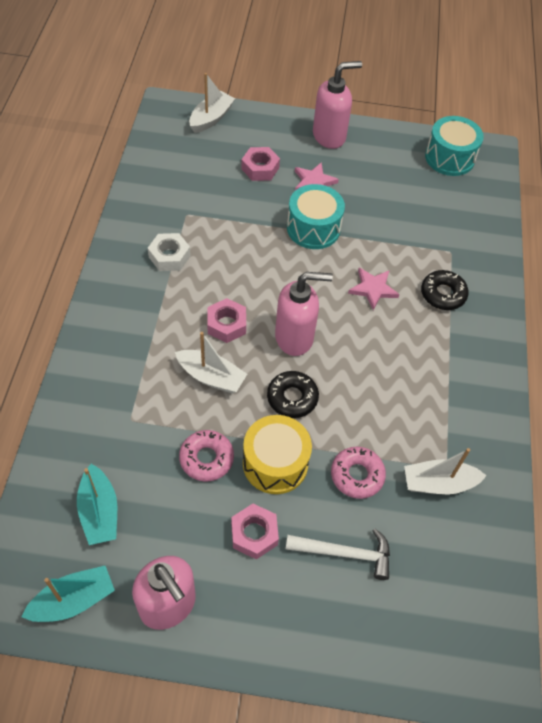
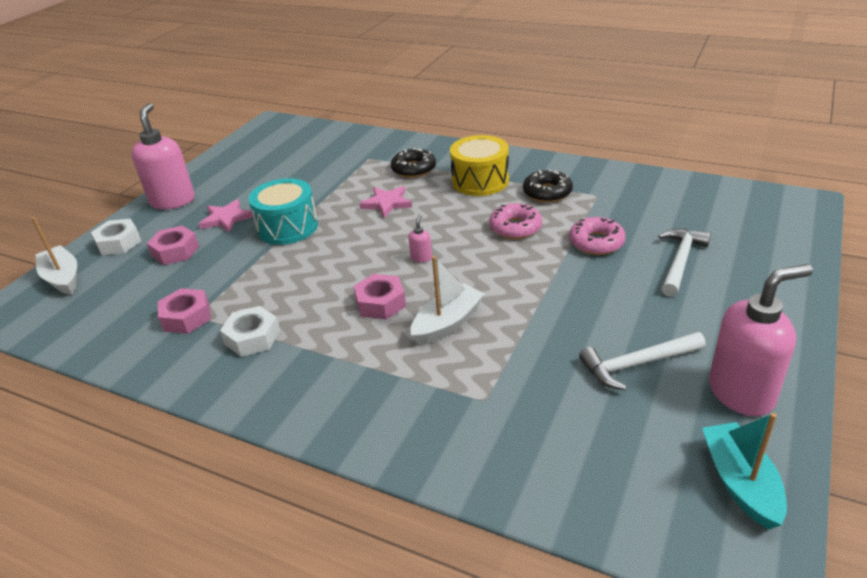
camera: 65 degrees left, 20 degrees down
(99, 512) = (614, 443): turquoise boat -> none
(188, 522) = (636, 364): none -> white hammer
(206, 458) = (556, 340): pink donut -> pink donut (515, 227)
(254, 534) = (655, 316): pink nut -> pink nut (187, 317)
(261, 129) = (119, 243): none -> white nut
(275, 463) = (572, 291): yellow drum -> yellow drum (480, 181)
(292, 398) = (496, 269): black donut -> black donut (547, 192)
(294, 337) = (421, 258): pink soap dispenser -> pink soap dispenser, size x0.40
(438, 483) = (612, 201): white boat -> none
(449, 158) = (261, 142): turquoise drum -> none

